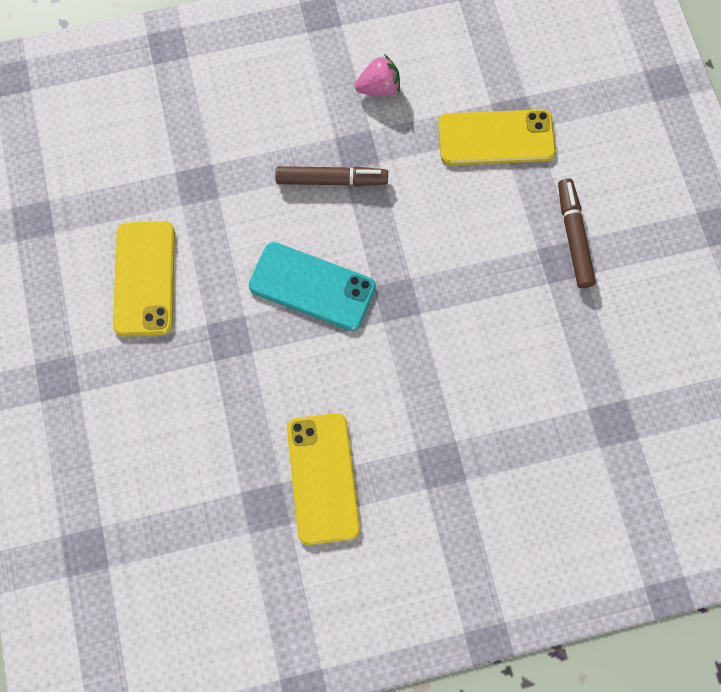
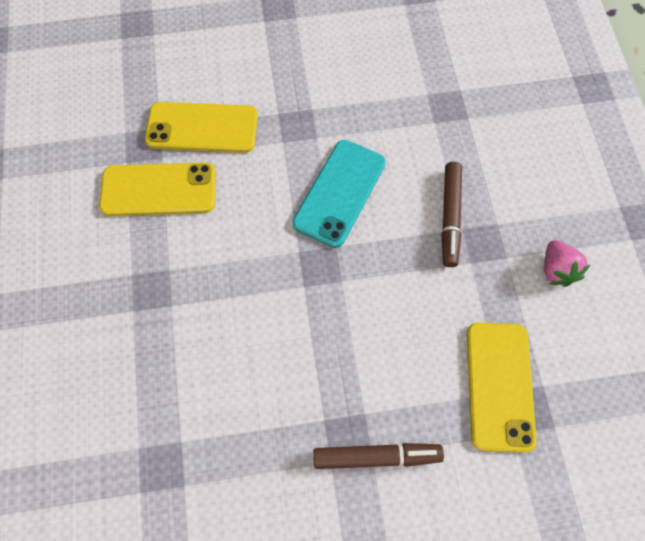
camera: 95 degrees right, 5 degrees down
(144, 279) = (358, 65): yellow phone -> yellow phone (202, 128)

